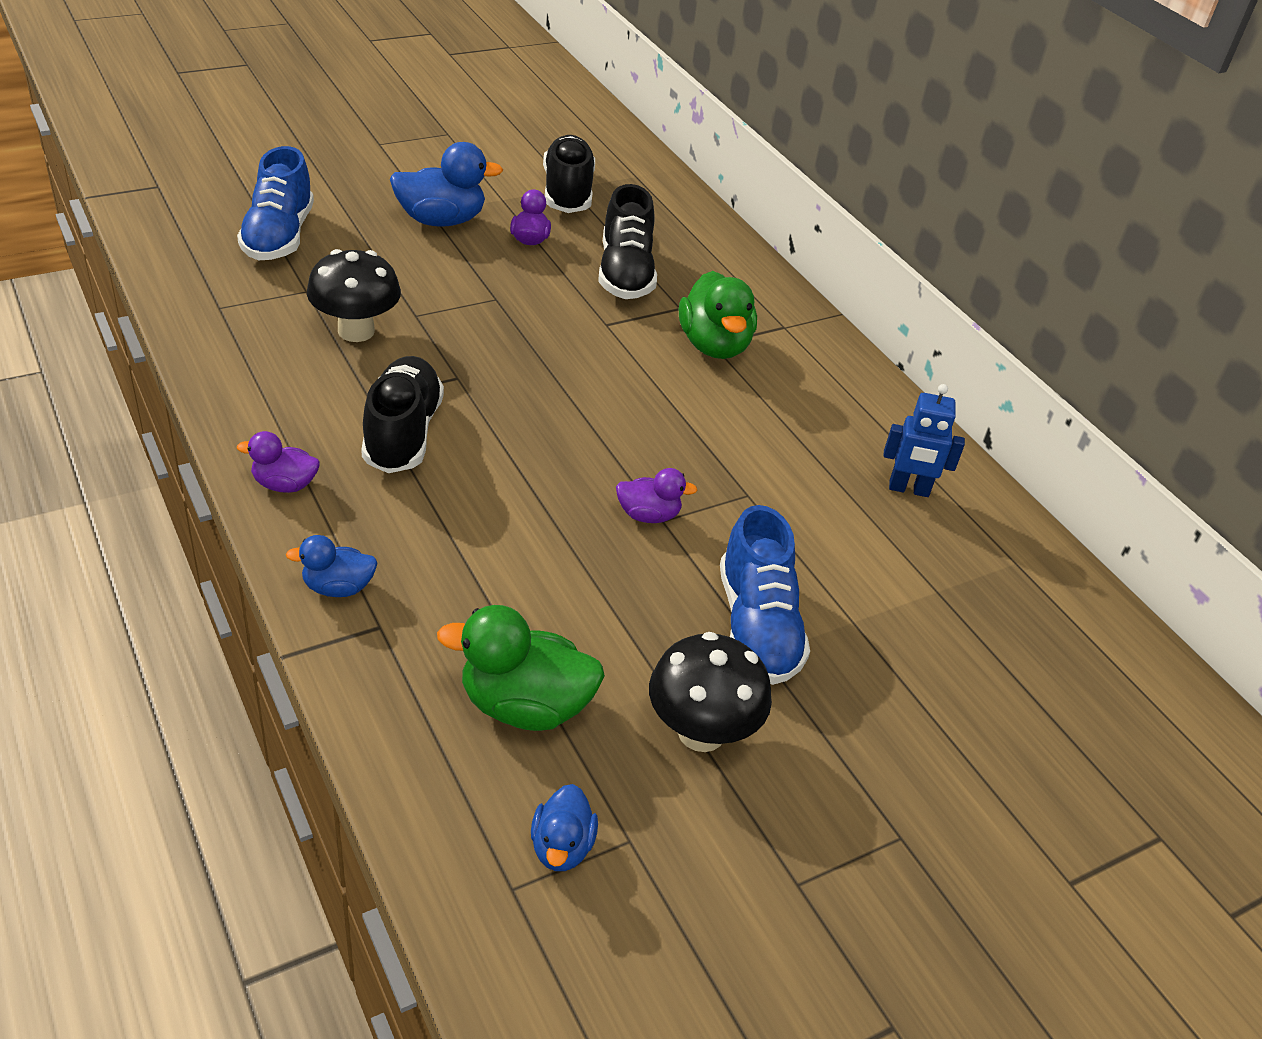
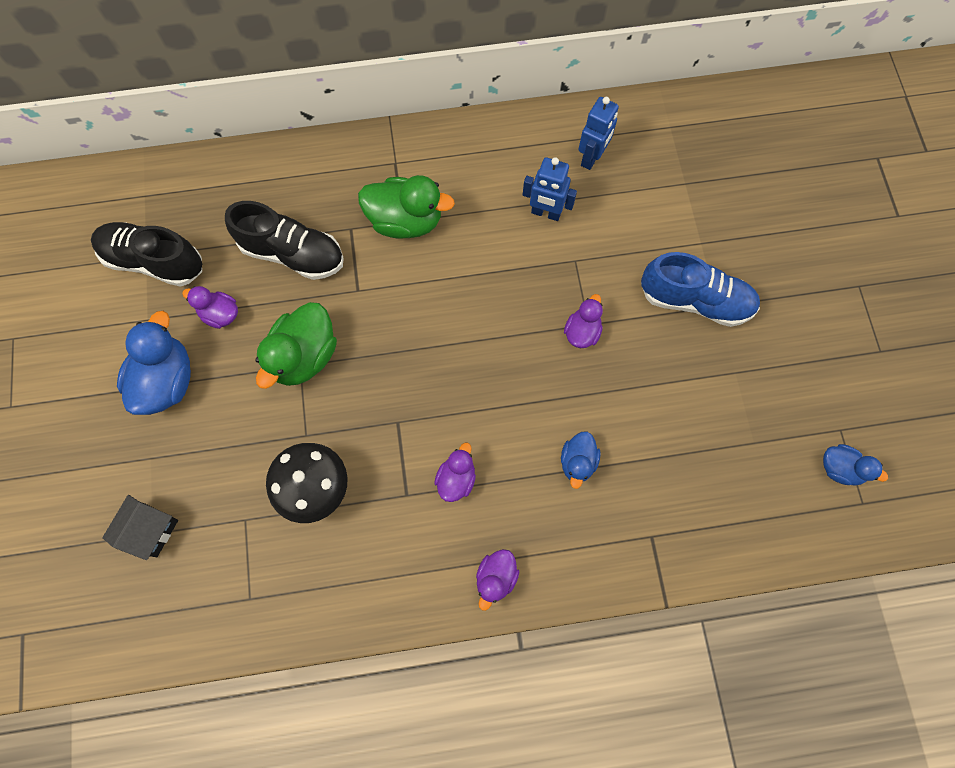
camera: 65 degrees left, 30 degrees up
(279, 236) = (150, 530): blue shoe -> black house
(338, 587) = (610, 557): blue duck -> blue duck (577, 462)
(402, 433) = (456, 479): black shoe -> purple duck
(524, 706) = (735, 461): green duck -> green duck (304, 356)
(701, 732) = (772, 364): black mushroom -> none
(799, 458) = (545, 213): none -> blue robot

